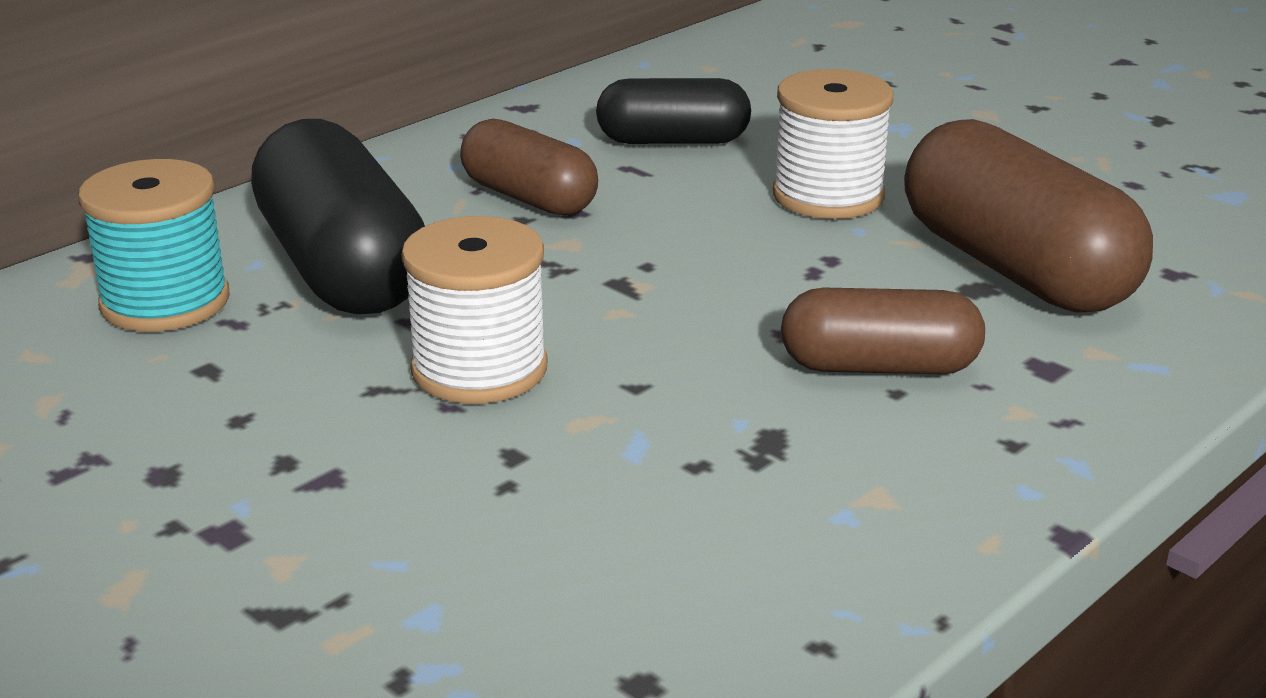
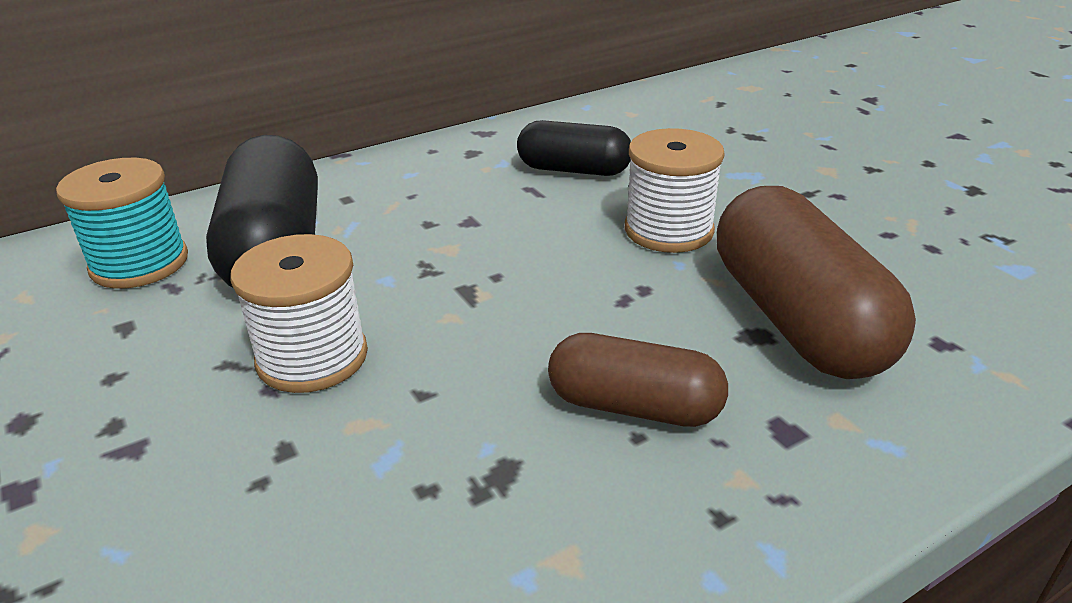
camera: 15 degrees right, 5 degrees up
(529, 198) = (443, 206): brown capsule -> none

